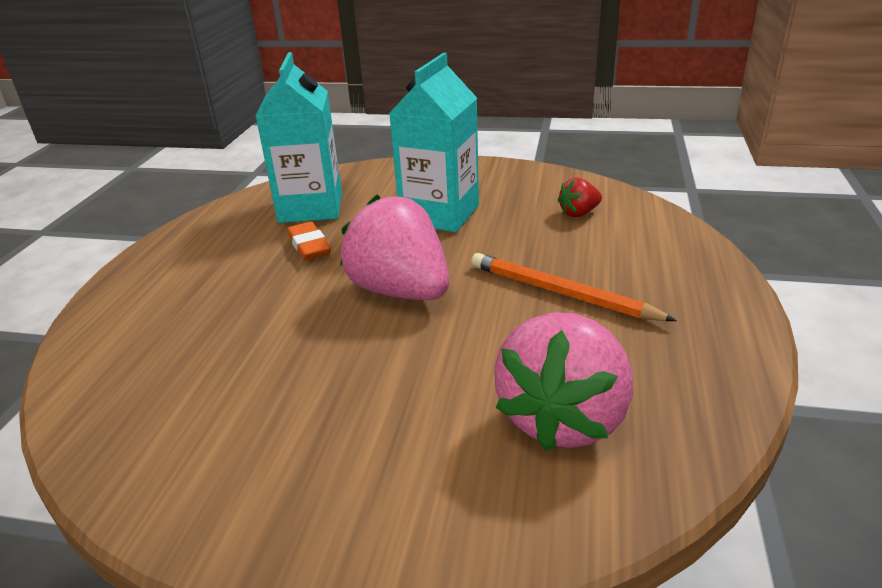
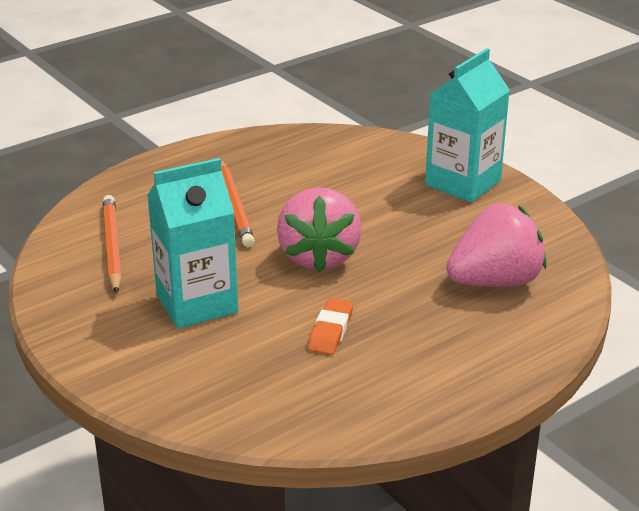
camera: 140 degrees left, 0 degrees up
(311, 208) = (279, 378): turquoise carton -> turquoise carton (463, 183)
(563, 418) = (336, 163): pink strawberry -> pink strawberry (495, 282)
(579, 213) = (112, 246): red strawberry -> orange pencil

